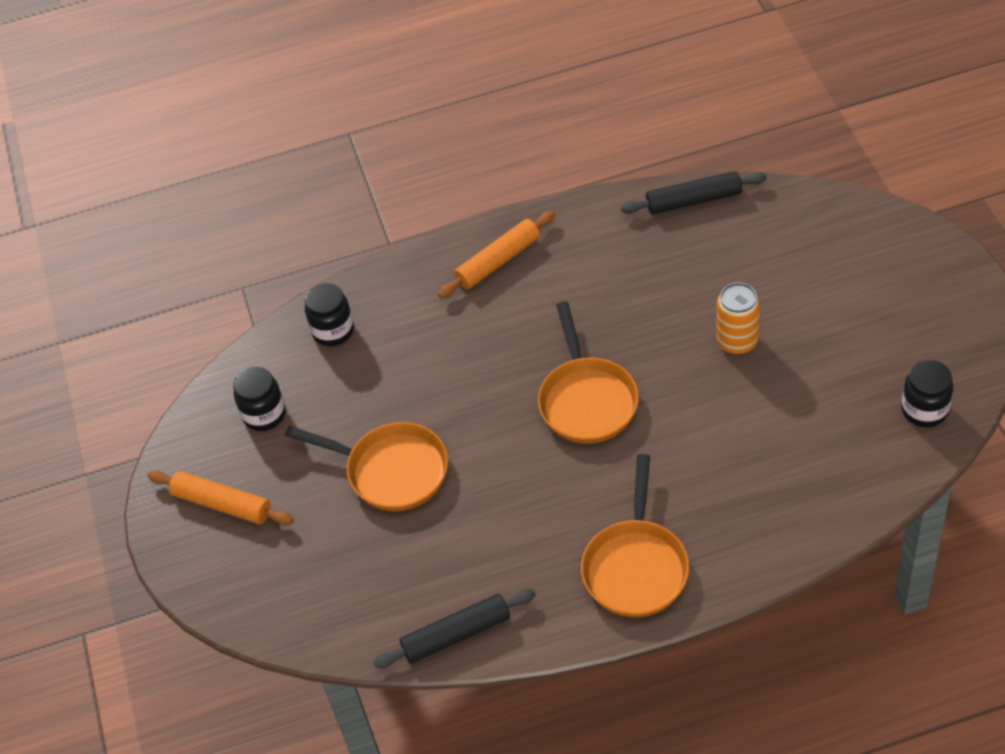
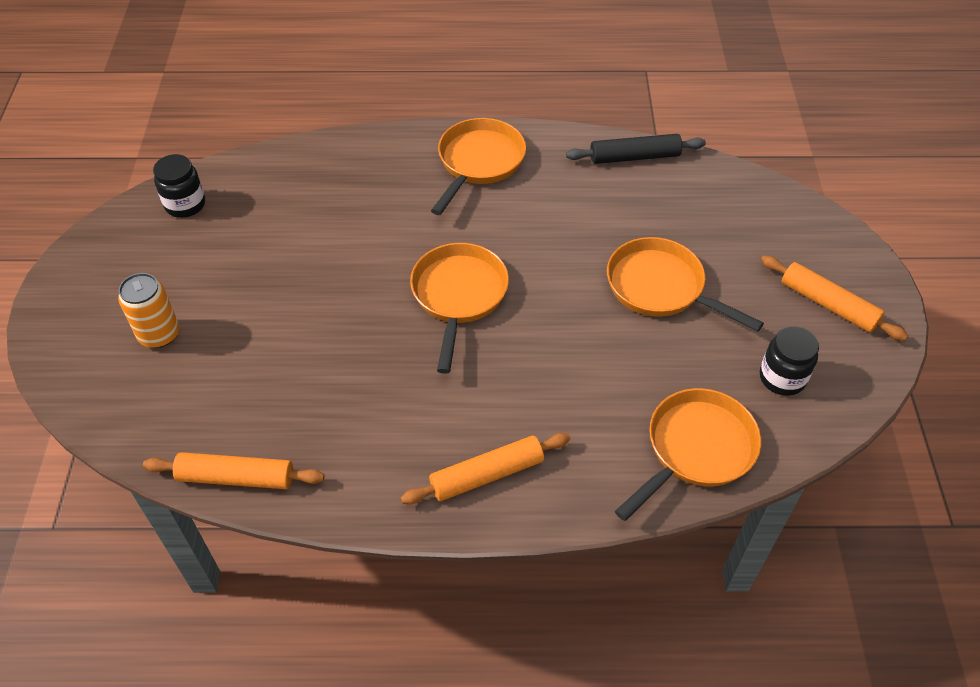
camera: 170 degrees left, 0 degrees up
(333, 331) = (696, 449): black jar -> orange pan
(693, 200) = (236, 477): black rolling pin -> orange rolling pin
(737, 341) = (294, 307): orange can -> orange can (159, 334)

